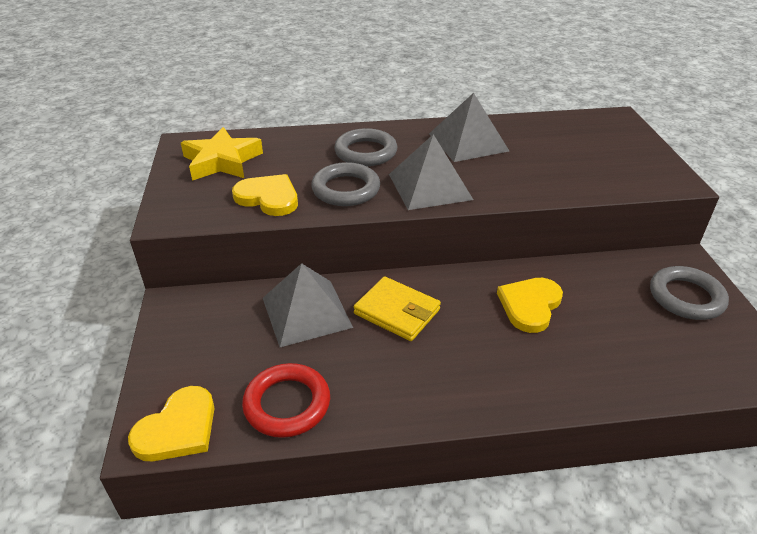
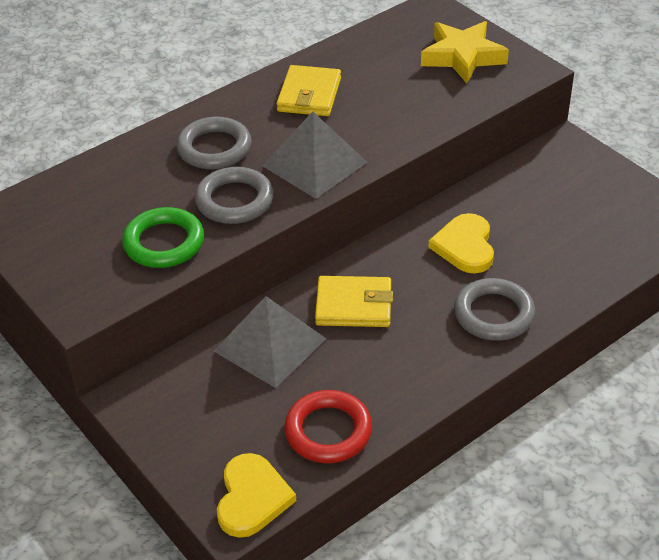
camera: 30 degrees left, 5 degrees up
(222, 161) = (66, 221): yellow star -> yellow star (462, 57)
(268, 198) = (164, 243): yellow heart -> green ring
(468, 142) = (309, 95): grey pyramid -> yellow wallet
(686, 297) = (586, 181): grey ring -> grey ring (493, 314)

